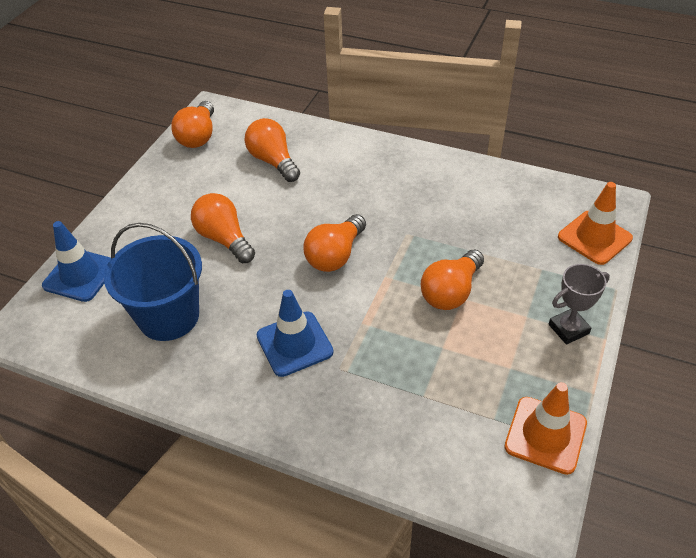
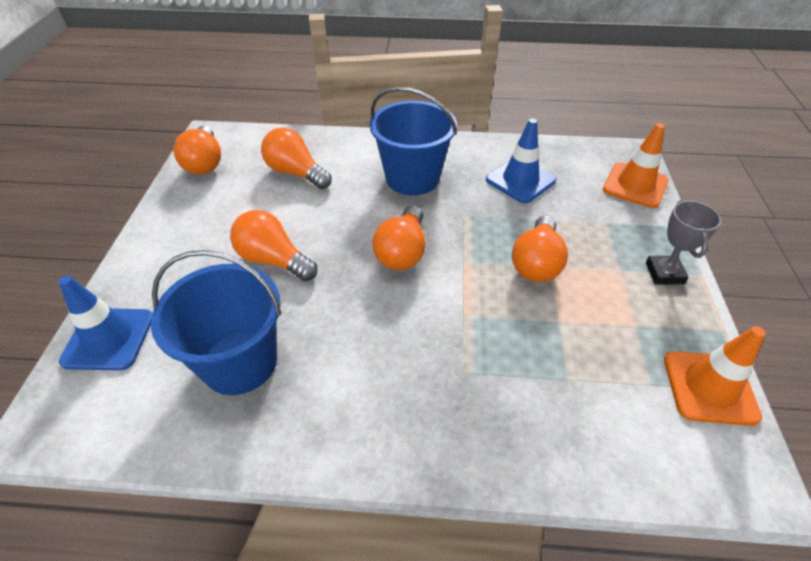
camera: 20 degrees left, 0 degrees up
(294, 344) = (402, 357): blue traffic cone -> blue traffic cone (520, 180)
(376, 187) = (412, 178): none -> blue bucket
(568, 329) = (664, 273): grey trophy -> grey trophy turned 45 degrees counterclockwise

